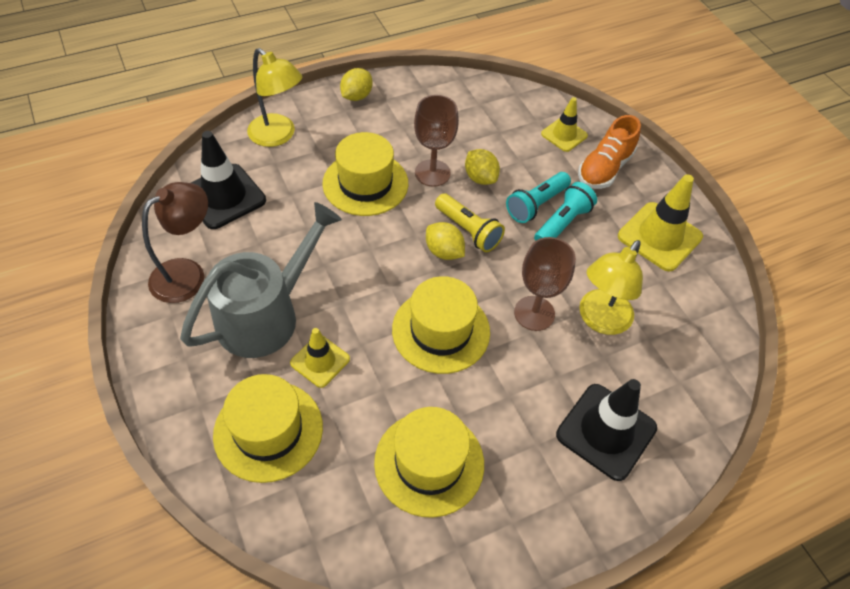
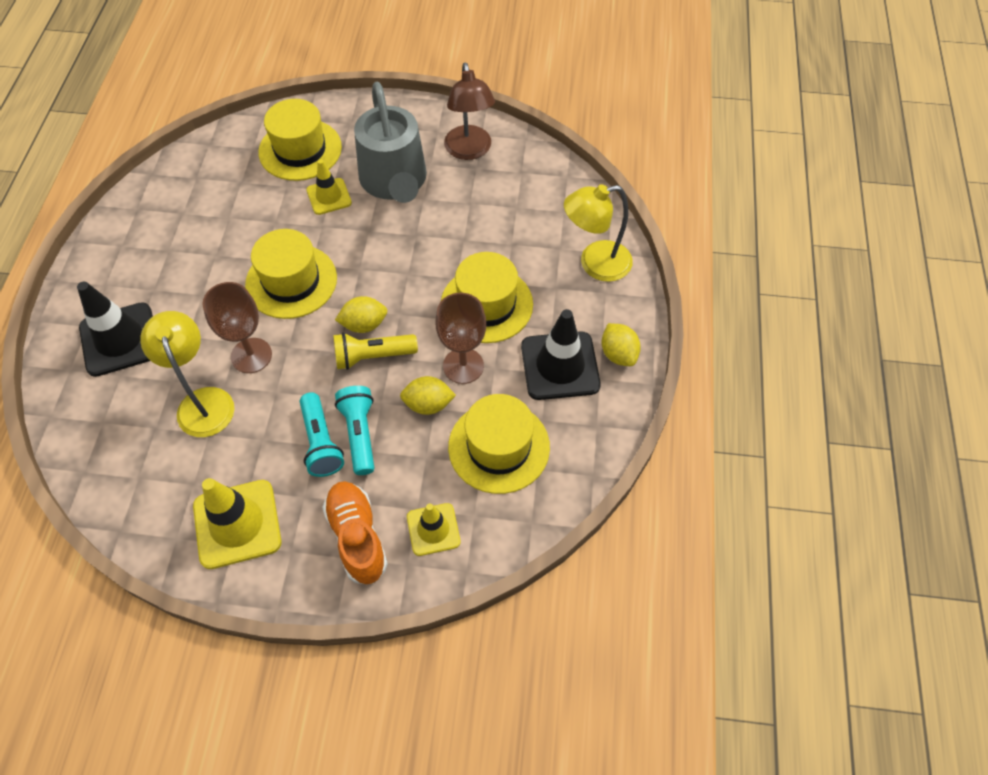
camera: 125 degrees right, 5 degrees up
(224, 196) = (539, 198): black traffic cone -> black traffic cone (560, 366)
(429, 463) = (200, 221): yellow hat -> yellow hat (499, 447)

